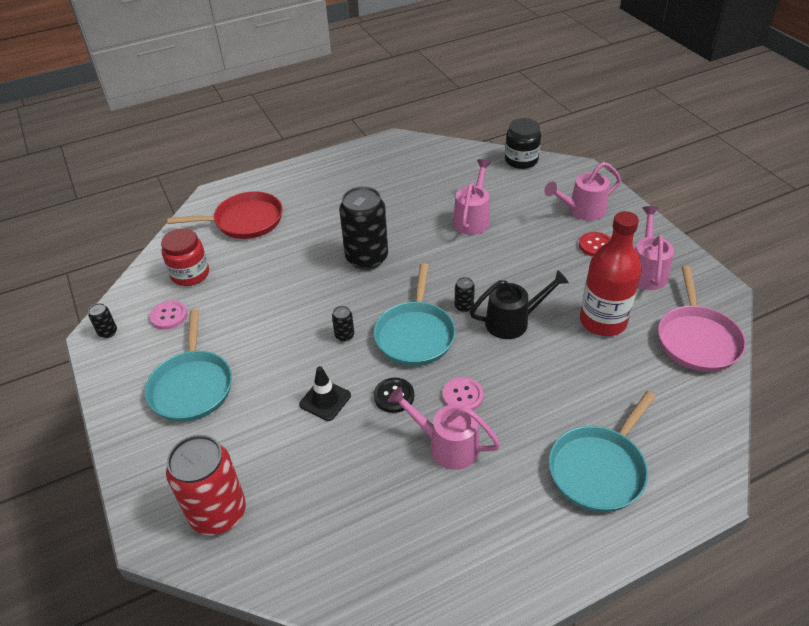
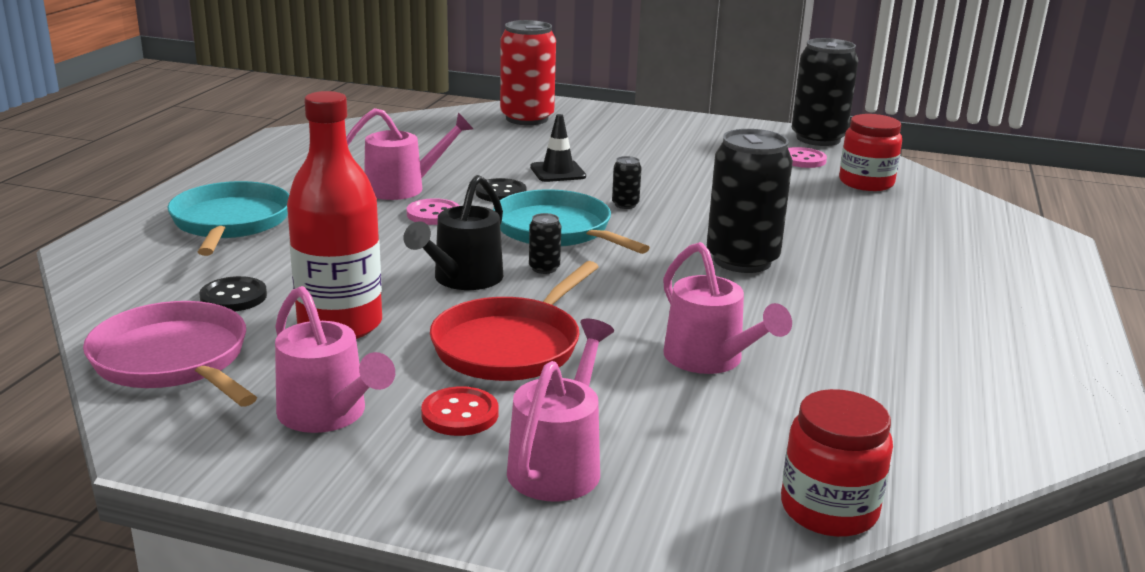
camera: 130 degrees right, 20 degrees down
(108, 332) = (818, 139): black can -> black can, size x2.41
(192, 386) = (679, 143): turquoise pan -> none
(245, 221) = (948, 232): red pan -> red pan (510, 346)
(521, 160) = (829, 509): black jar -> red jar
(643, 375) = (233, 297): none -> black button

